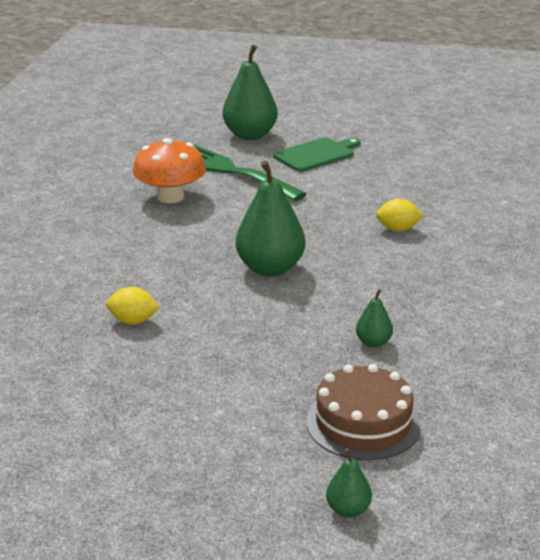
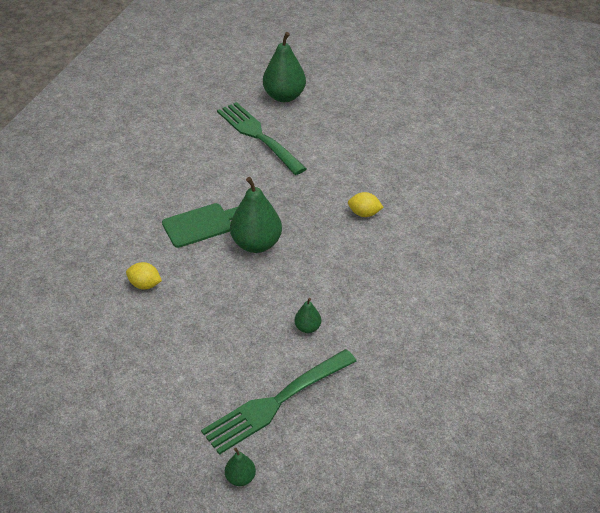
camera: 10 degrees right, 15 degrees up
(170, 197) = (205, 159): orange mushroom -> none
(316, 154) = (329, 124): green cutting board -> green cutting board (200, 224)
(363, 423) = (275, 403): brown cake -> green fork

